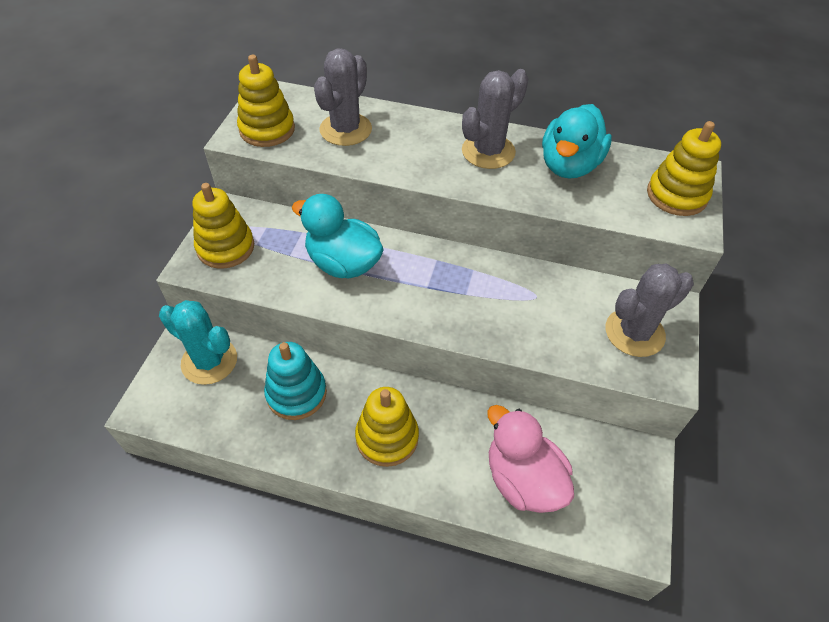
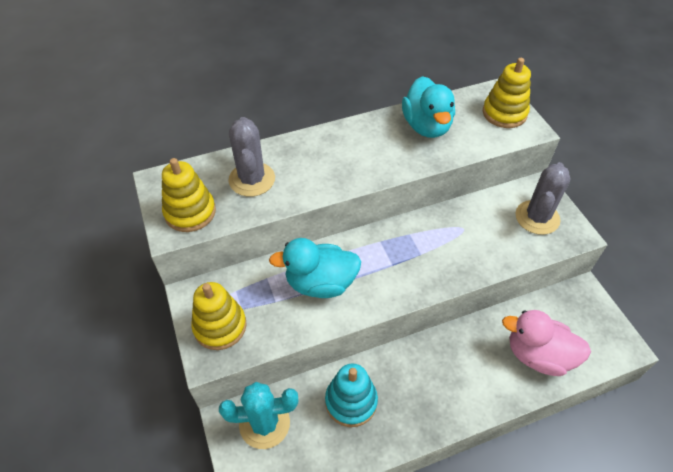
camera: 35 degrees left, 0 degrees up
(387, 437) = (437, 388): yellow stacking toy -> none
(488, 151) = (367, 143): grey cactus -> none

